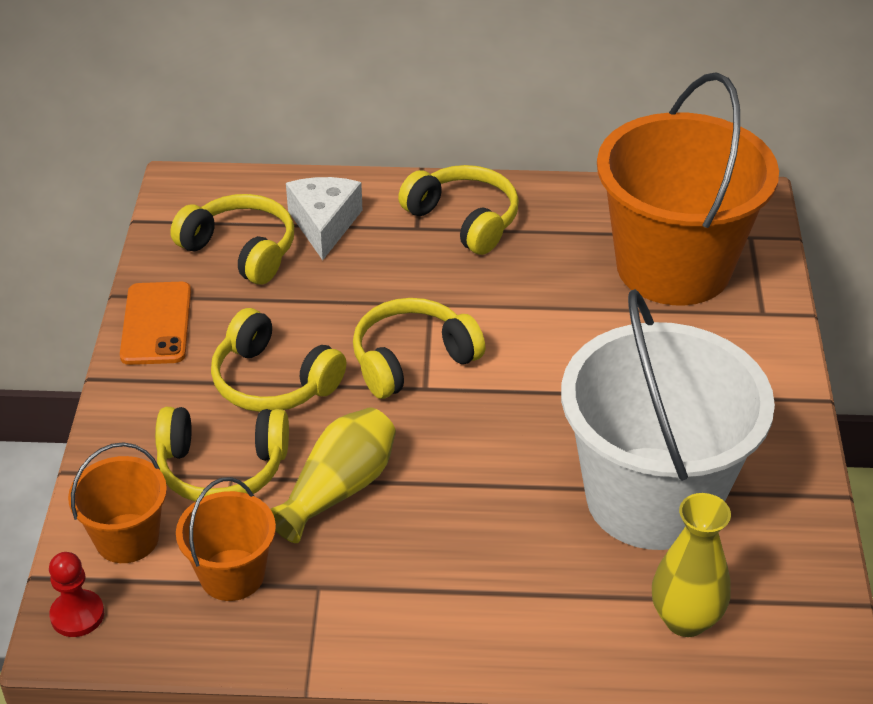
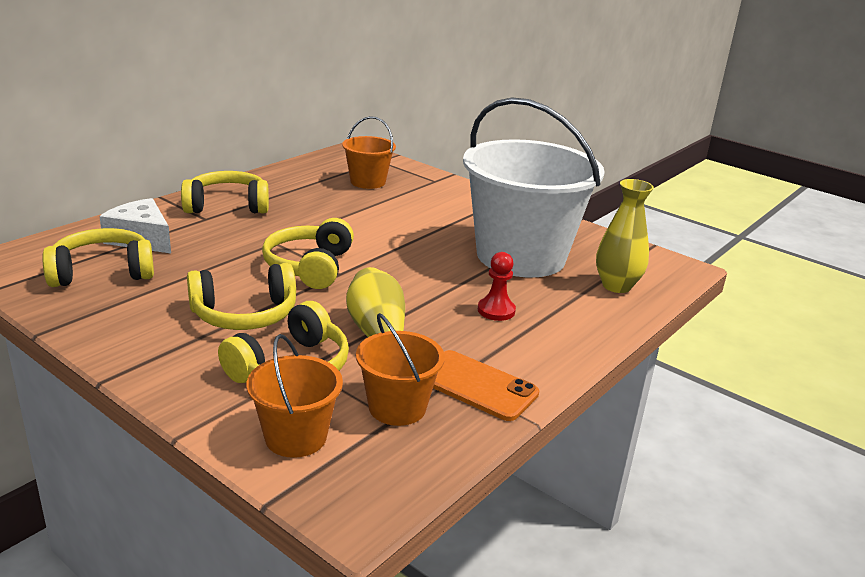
camera: 55 degrees left, 15 degrees down
(77, 615) = (341, 497): red pawn -> red pawn (496, 310)
(156, 324) = (104, 330): orange phone -> orange phone (477, 386)
(673, 267) = (368, 182): orange bucket -> orange bucket, size x0.46

